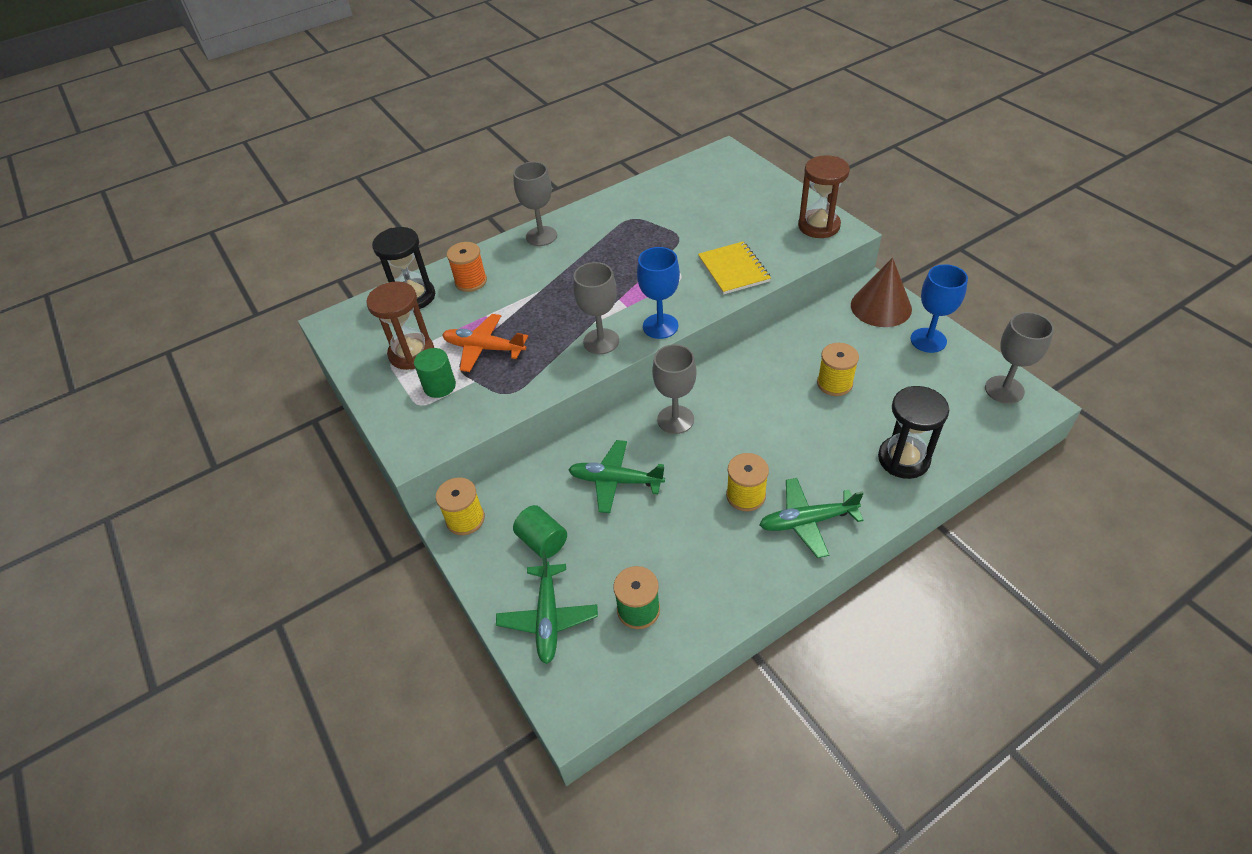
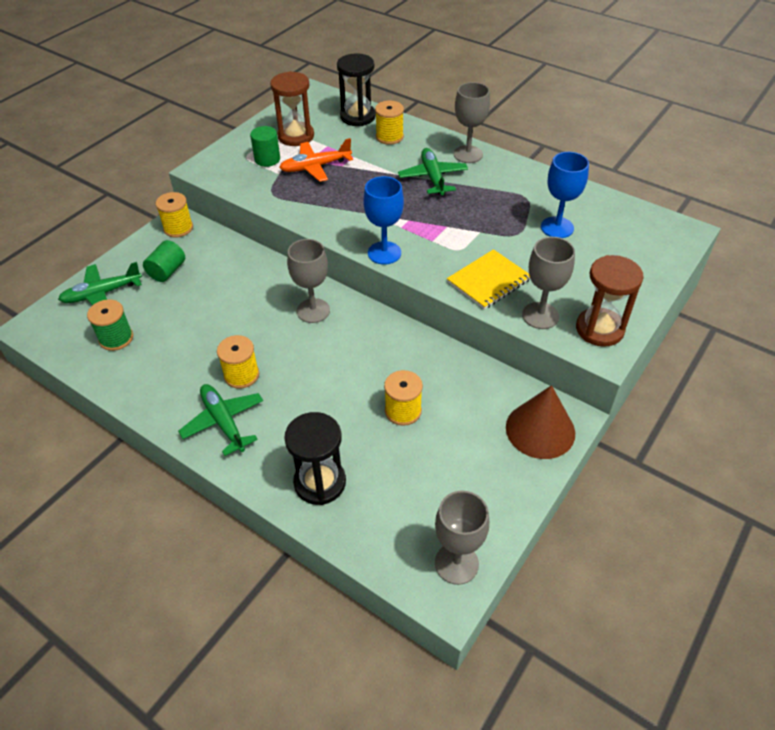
camera: 65 degrees right, 0 degrees up
(471, 281) = (389, 137): orange spool -> yellow spool
(484, 348) = (315, 167): orange plane -> orange plane turned 105 degrees counterclockwise
(601, 341) = (349, 224): grey goblet -> grey goblet (540, 315)
(615, 481) = (234, 293): green plane -> green plane (432, 177)
(928, 340) = (505, 481): blue goblet -> blue goblet (557, 227)

